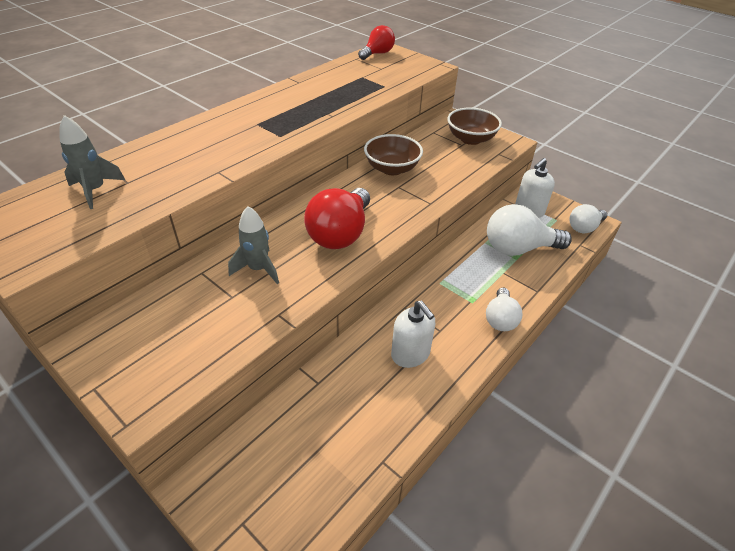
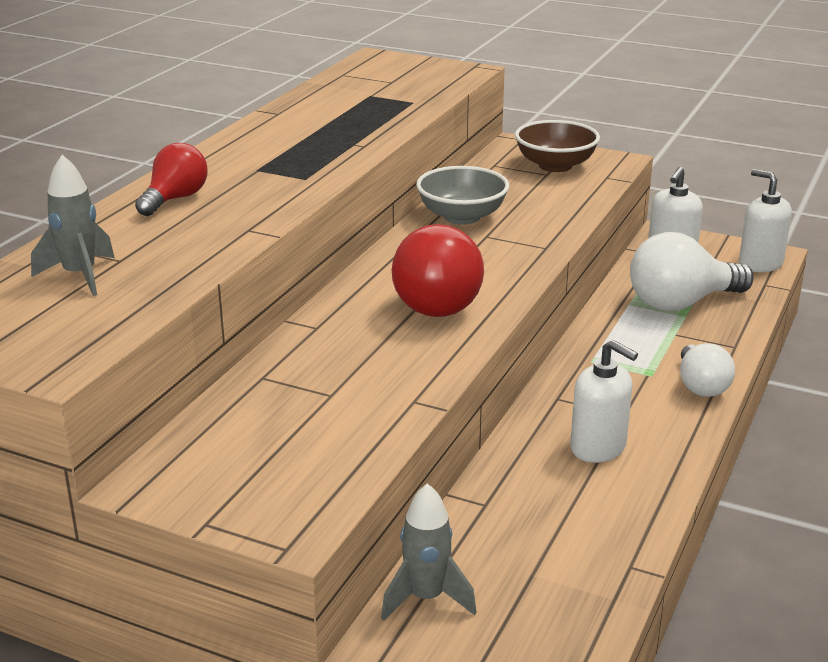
camera: 15 degrees left, 15 degrees down
(258, 269) = (346, 359): grey rocket -> grey rocket (426, 598)
(377, 54) = (371, 65): red light bulb -> red light bulb (175, 199)
(392, 169) = (462, 217): brown bowl -> grey bowl
(584, 227) = (760, 263): white light bulb -> white soap dispenser

